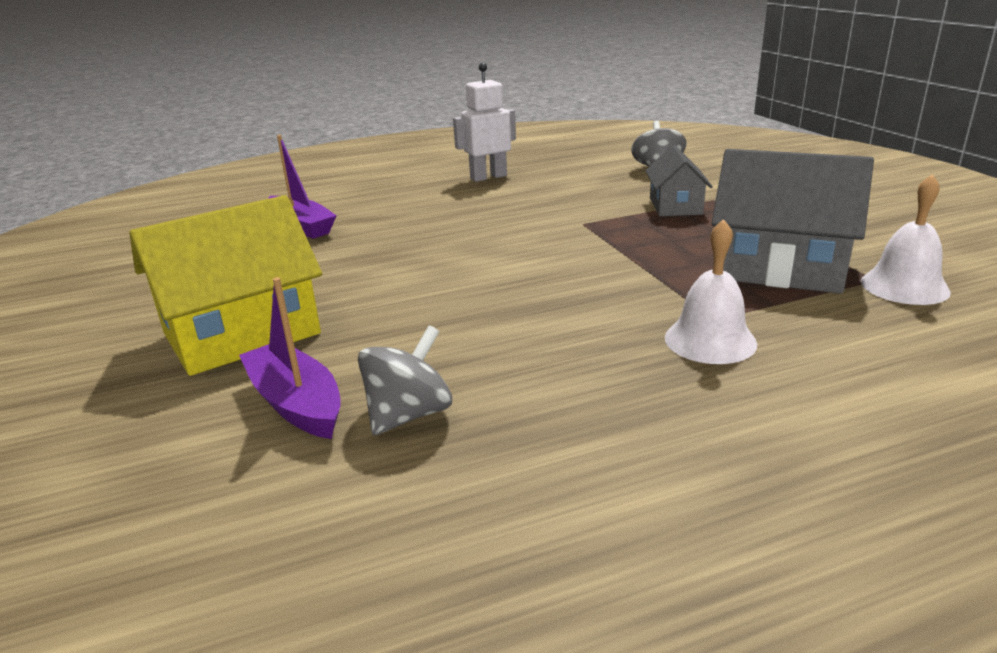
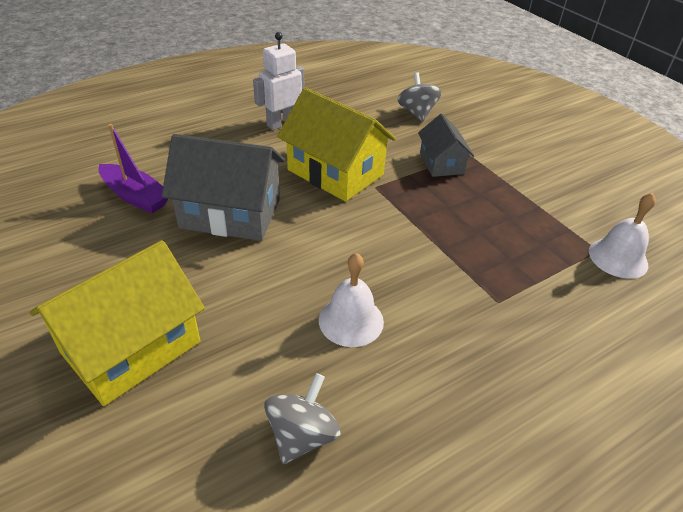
camera: 15 degrees left, 15 degrees up
(296, 403) = (208, 431): purple boat -> none
(537, 212) = (335, 172): none -> yellow house
(710, 340) = (500, 328): white bell -> white bell (351, 320)
(779, 267) = (531, 239): grey house -> grey house (230, 213)

